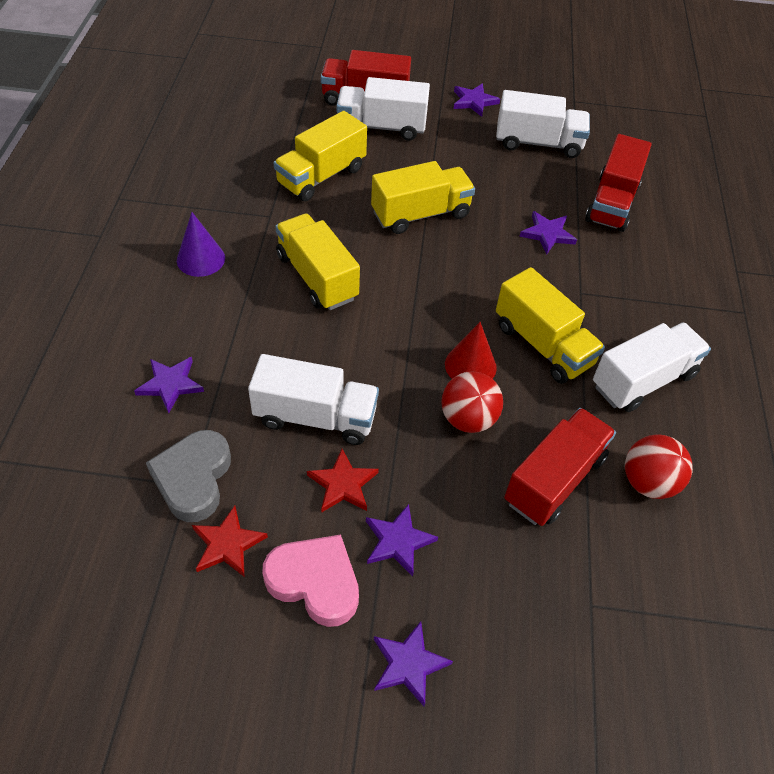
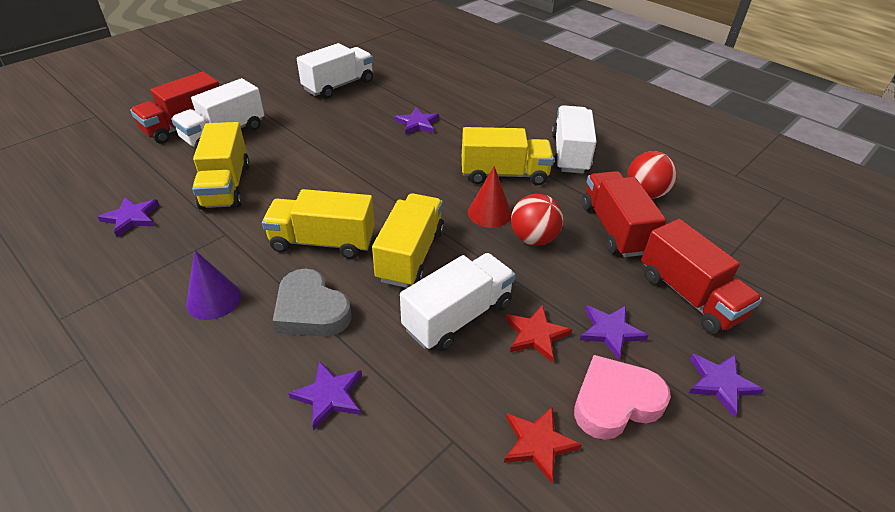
camera: 50 degrees left, 10 degrees down
(193, 478) = (449, 433): grey heart -> grey heart (311, 310)
(420, 214) = (331, 162): yellow truck -> yellow truck (410, 255)
(474, 101) = (265, 87): purple star -> purple star (131, 218)
(612, 203) = (424, 89): red truck -> red truck (689, 296)

